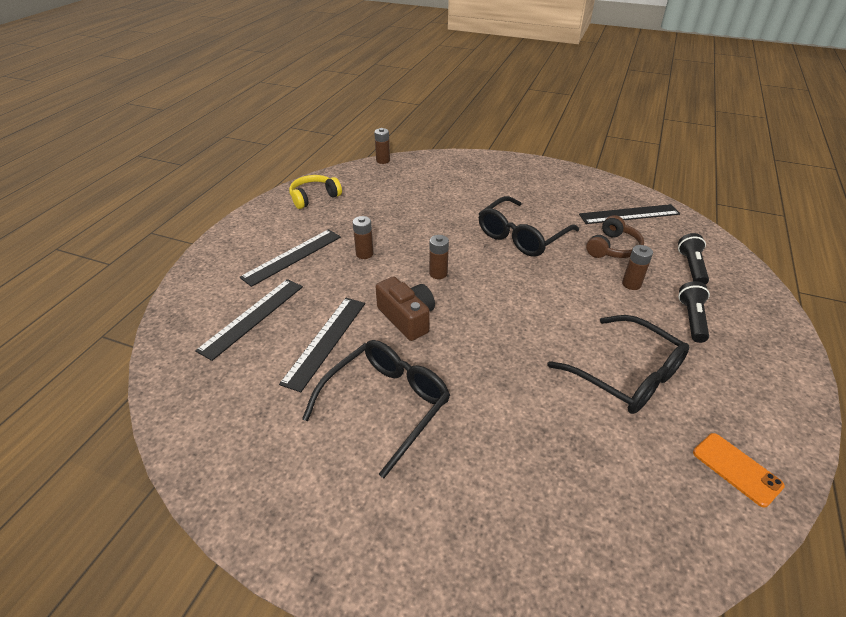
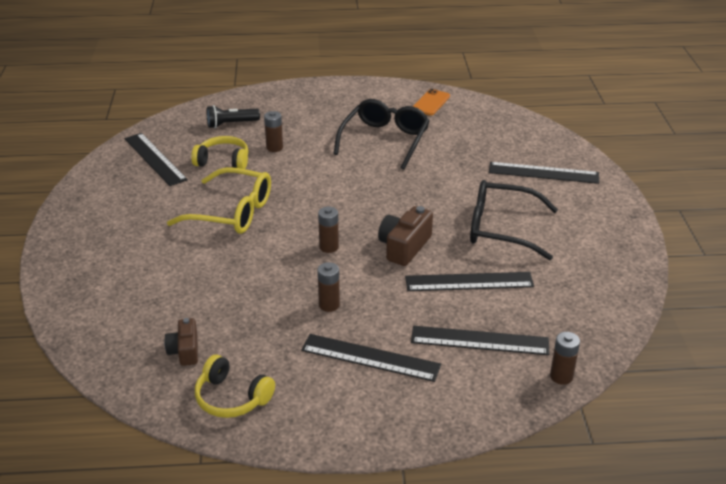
camera: 115 degrees left, 5 degrees down
(371, 189) = (185, 351): none -> brown camera
(383, 160) = (91, 369): brown battery -> brown battery (561, 376)
(480, 518) = (543, 173): none -> black ruler
(521, 236) = (232, 212): black glasses -> yellow glasses
(613, 248) = (223, 161): brown headphones -> yellow headphones
(692, 319) = (302, 121): black flashlight -> none

